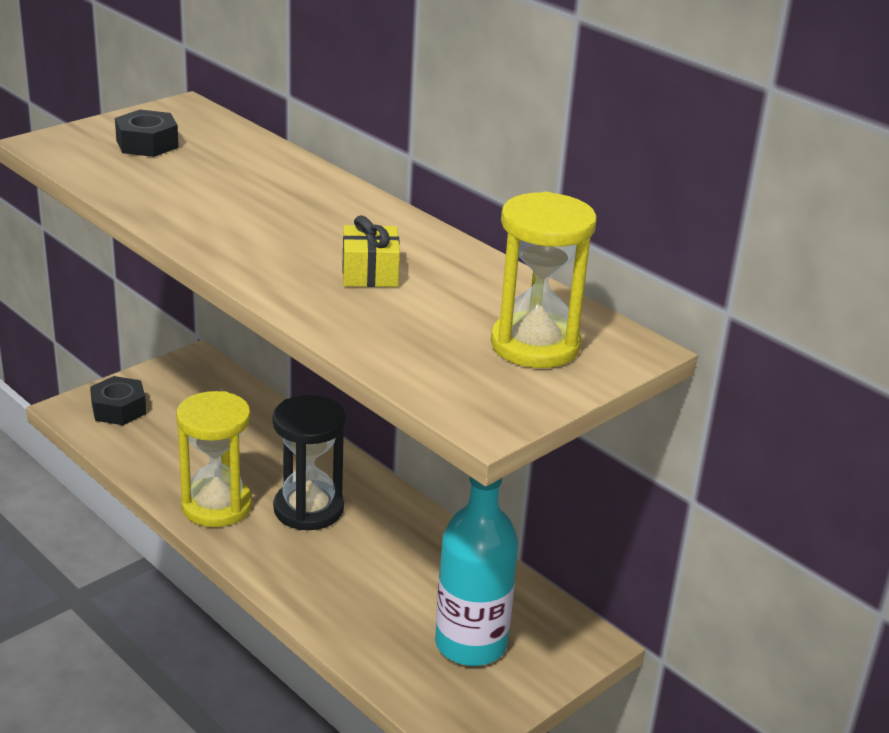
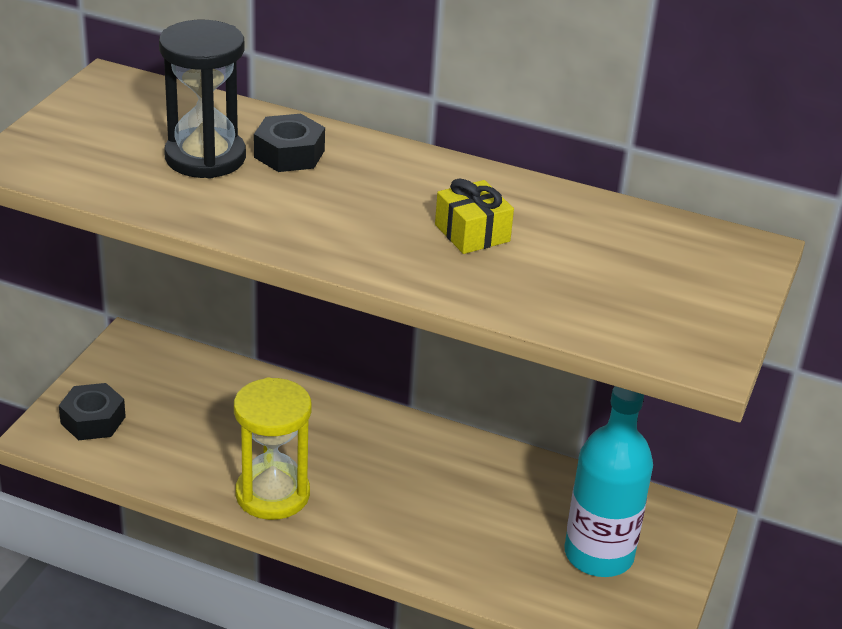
camera: 25 degrees left, 5 degrees up
(147, 144) = (118, 136): black nut -> black nut (289, 154)
(308, 509) = (361, 469): black hourglass -> black hourglass (205, 157)
(535, 345) = (677, 270): yellow hourglass -> none

